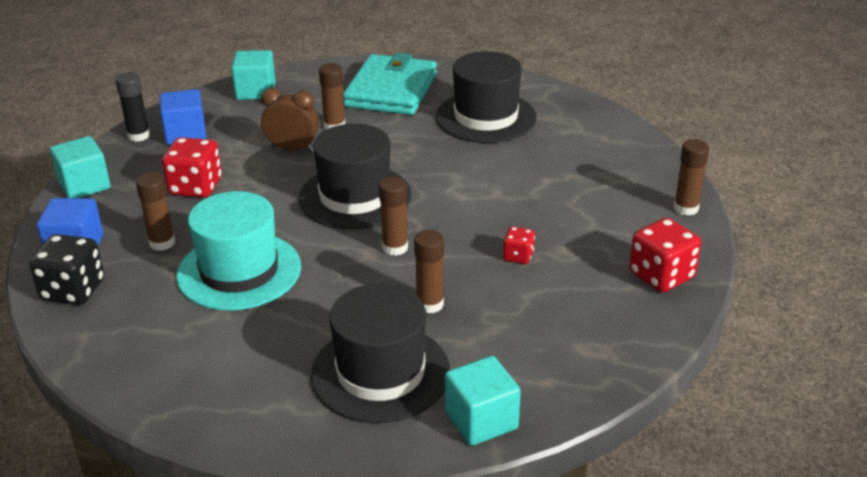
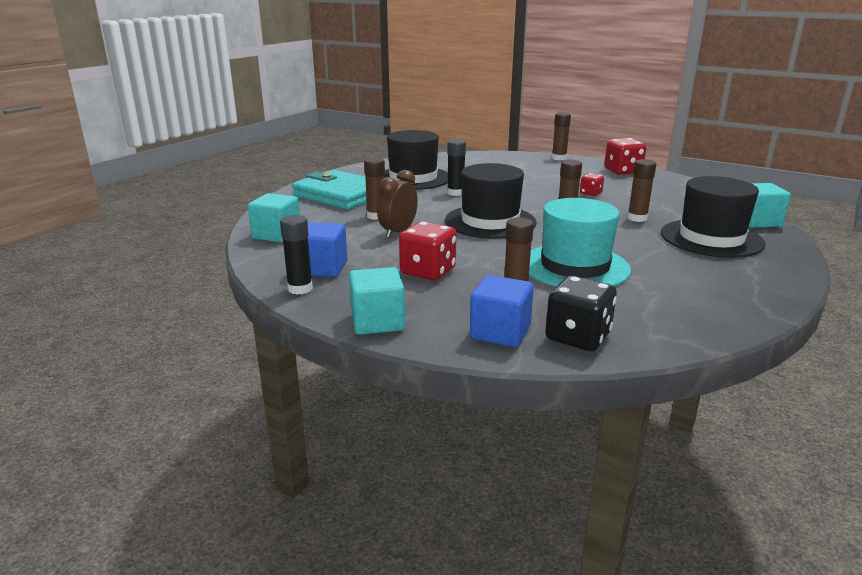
camera: 70 degrees left, 10 degrees down
(447, 156) = (455, 193): none -> black glue stick

